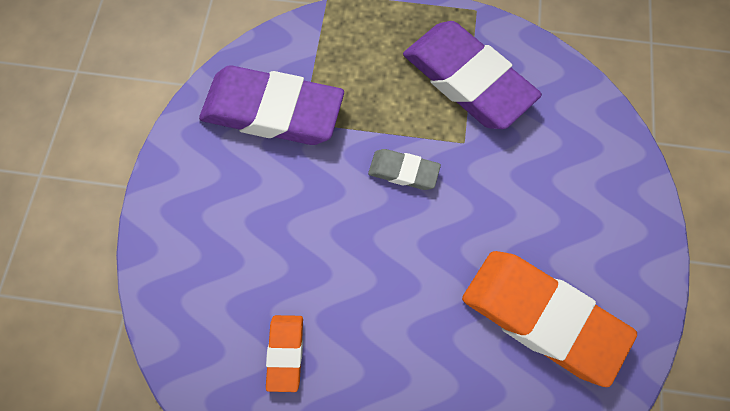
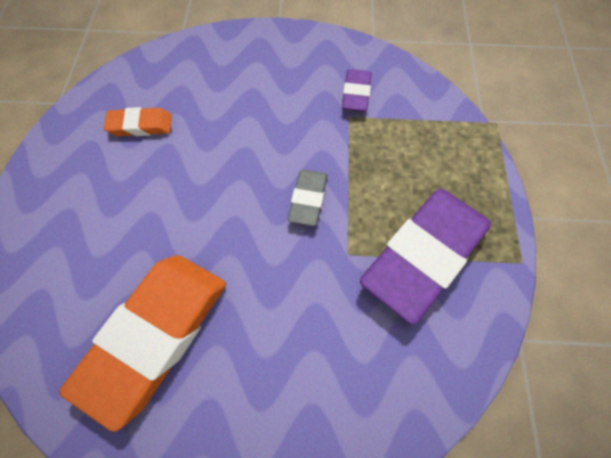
camera: 85 degrees right, 5 degrees down
(272, 111) = (356, 94): purple eraser -> purple eraser, size x0.47

